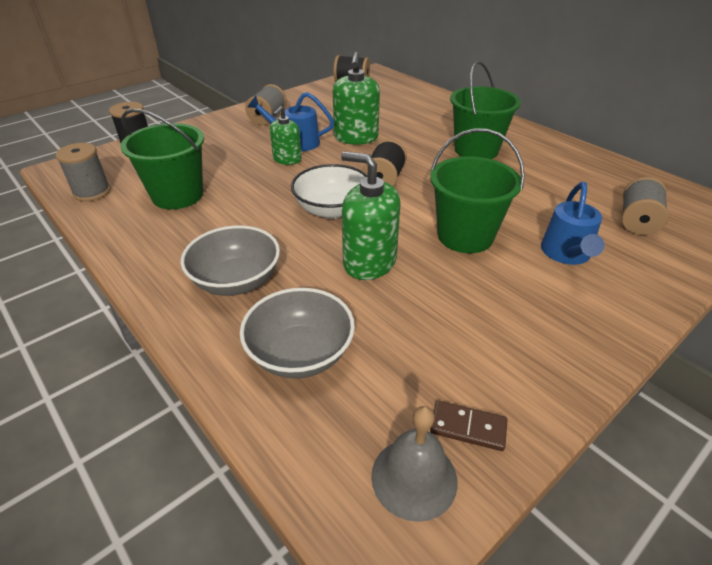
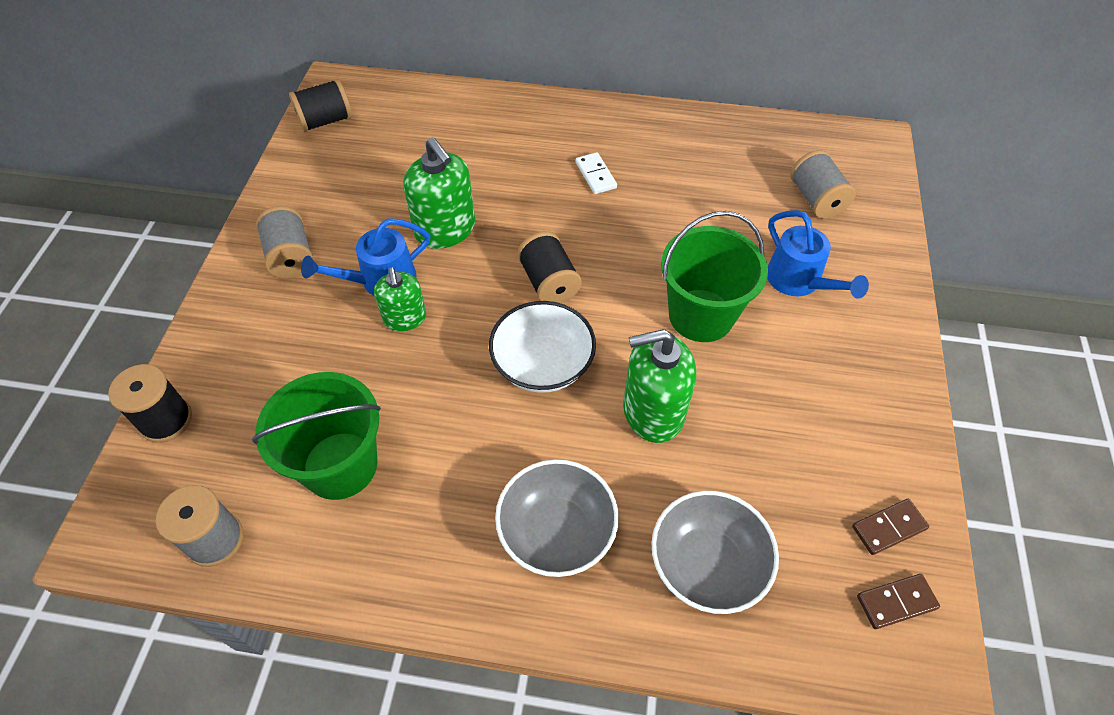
camera: 40 degrees left, 15 degrees up
(414, 477) = (896, 602): grey bell -> brown domino
(476, 150) = (595, 175): green bucket -> white domino

